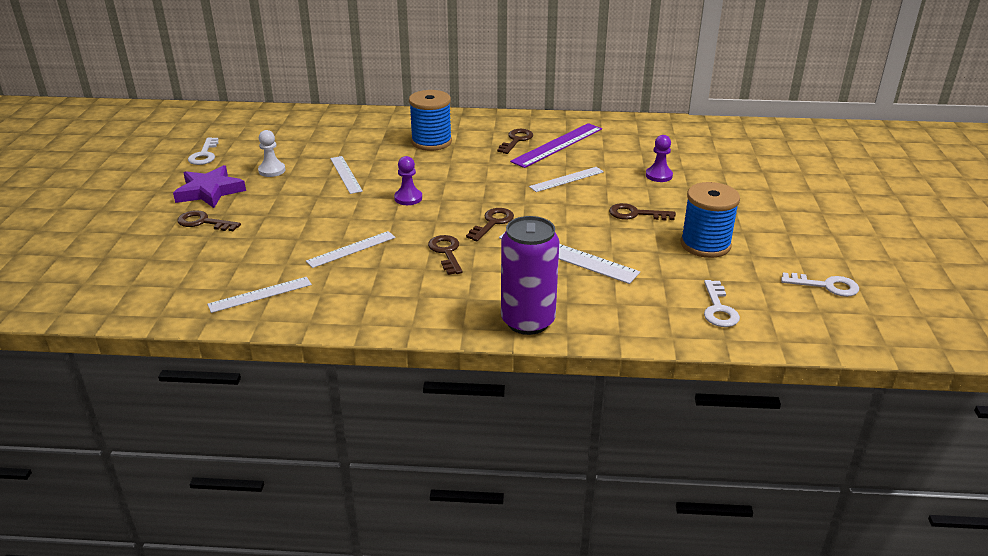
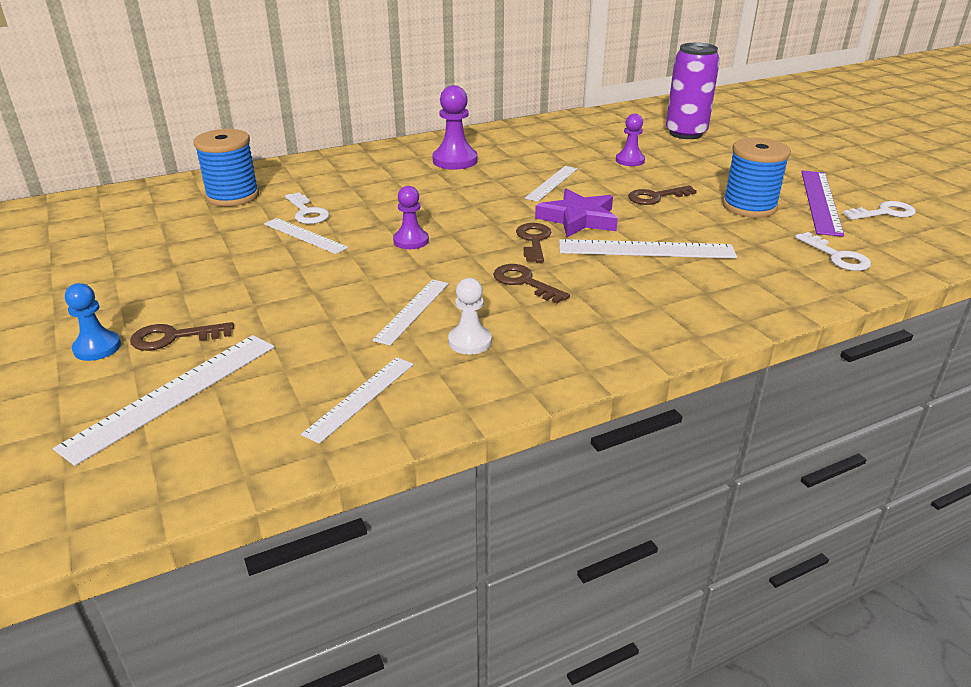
camera: 30 degrees left, 0 degrees up
(161, 216) = (97, 347): none -> blue pawn
(171, 257) = (173, 394): none -> white ruler
(204, 155) = (80, 260): white key -> white key (307, 212)
(210, 191) = (139, 299): purple star -> purple star (578, 219)
(272, 170) = (201, 254): white pawn -> white pawn (469, 342)
(431, 142) = (365, 181): blue spool -> blue spool (233, 196)
(516, 140) = (455, 160): brown key -> purple pawn
(528, 321) = (696, 323): purple can -> purple can (686, 133)
(557, 145) = (502, 156): purple ruler -> purple ruler (820, 201)

